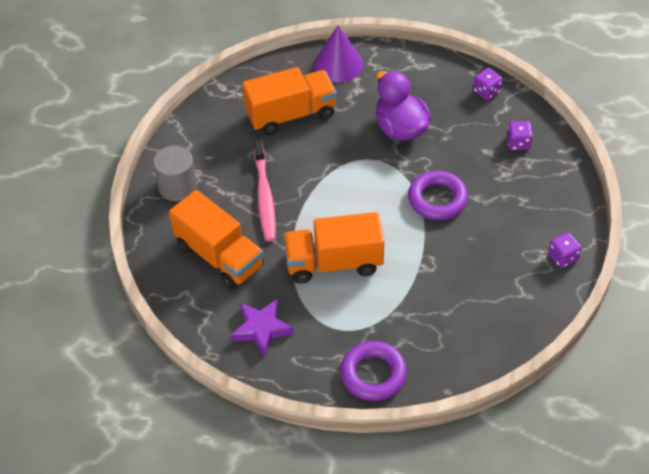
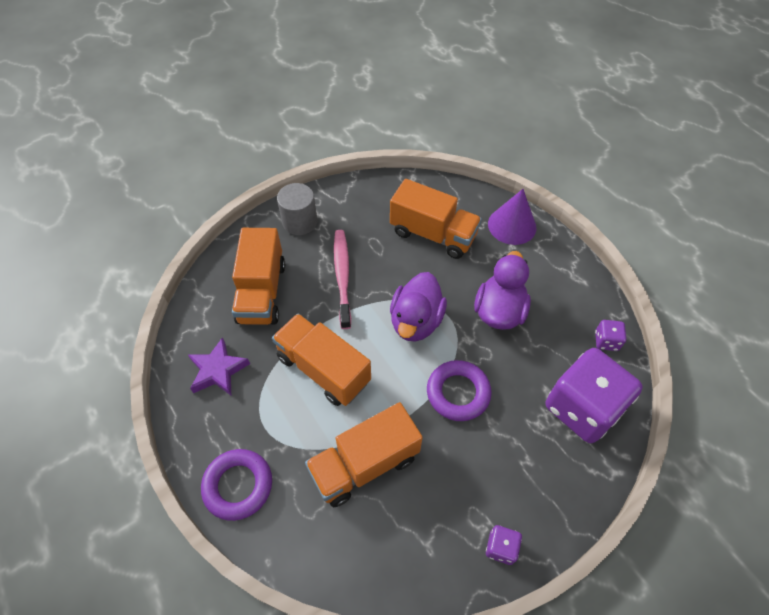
camera: 45 degrees right, 5 degrees up
(264, 196) = (342, 276): pink toothbrush -> pink toothbrush turned 135 degrees clockwise
(355, 181) = (416, 321): none -> purple duck
(434, 289) = (364, 464): none -> orange truck
(518, 143) = (582, 408): purple dice -> purple dice, size x2.44

